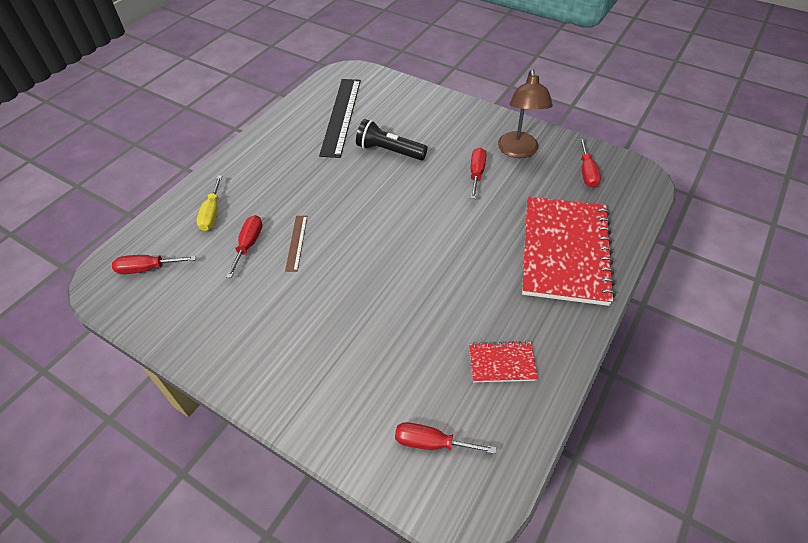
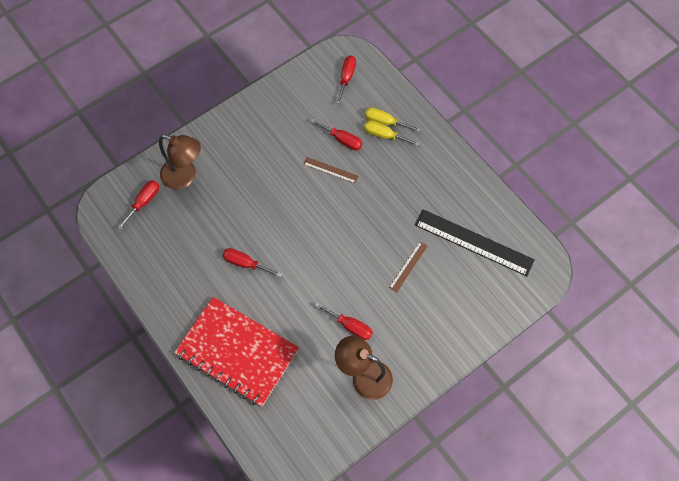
camera: 110 degrees right, 15 degrees up
(232, 209) = (384, 135): none -> yellow screwdriver
(366, 403) = (185, 177): none -> brown lamp
(389, 151) = (408, 266): black flashlight -> brown ruler
(502, 363) = (171, 262): red notebook -> none
(587, 172) = (312, 422): red screwdriver -> red screwdriver (245, 263)

